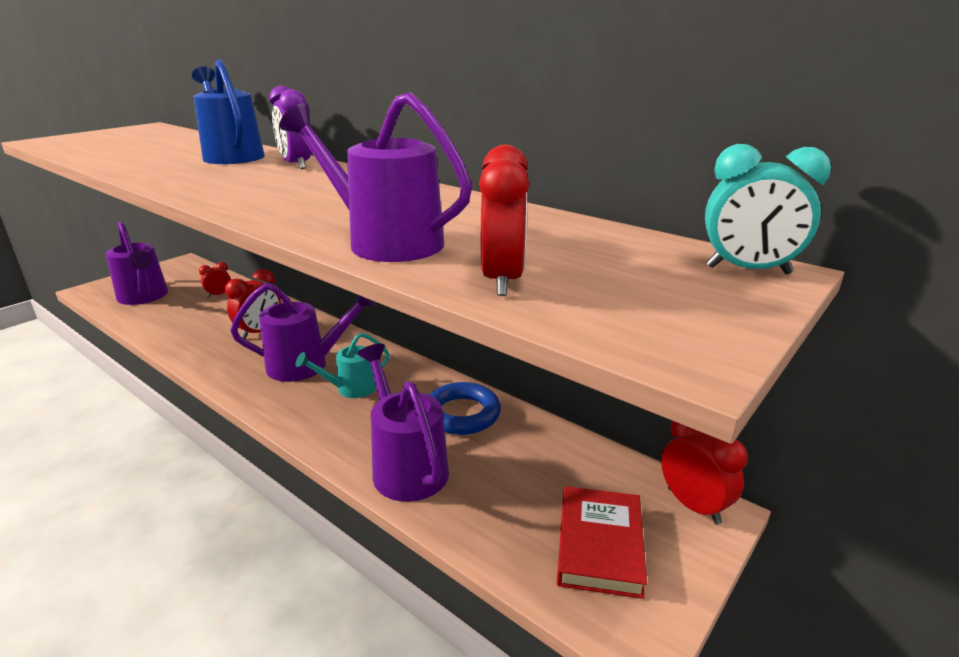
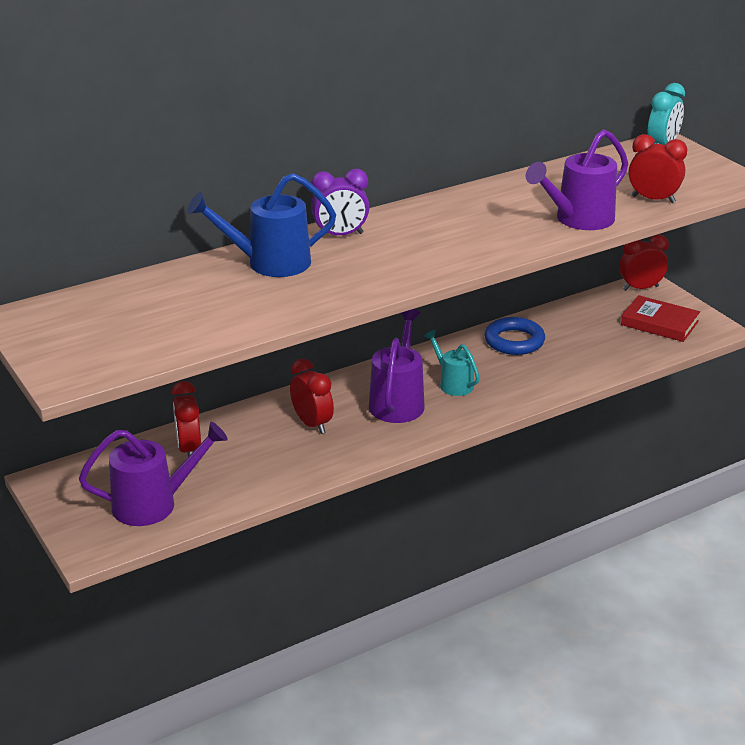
camera: 70 degrees left, 5 degrees up
(219, 294) = (189, 449): red clock -> red clock, size x1.66
(350, 389) = (452, 383): turquoise watering can -> turquoise watering can turned 150 degrees clockwise
(405, 465) = (564, 371): purple watering can -> none

